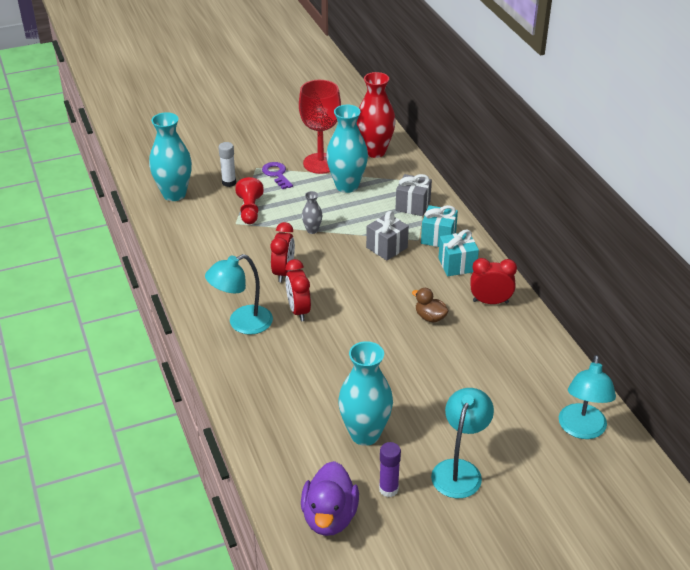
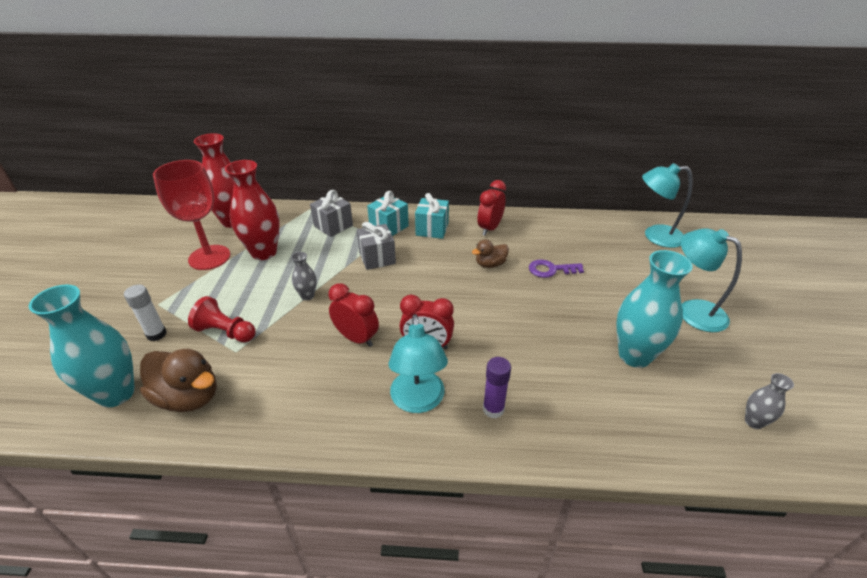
camera: 65 degrees left, 0 degrees up
(187, 223) = (188, 397): none -> brown duck
(277, 174) = (189, 292): purple key -> purple key (551, 270)
(329, 517) = (753, 422): purple duck -> grey vase
(347, 186) = (264, 252): turquoise vase -> red vase
(388, 489) = (714, 363): purple glue stick -> purple glue stick (493, 409)
(581, 430) = (655, 236): turquoise lamp -> turquoise lamp turned 150 degrees clockwise

